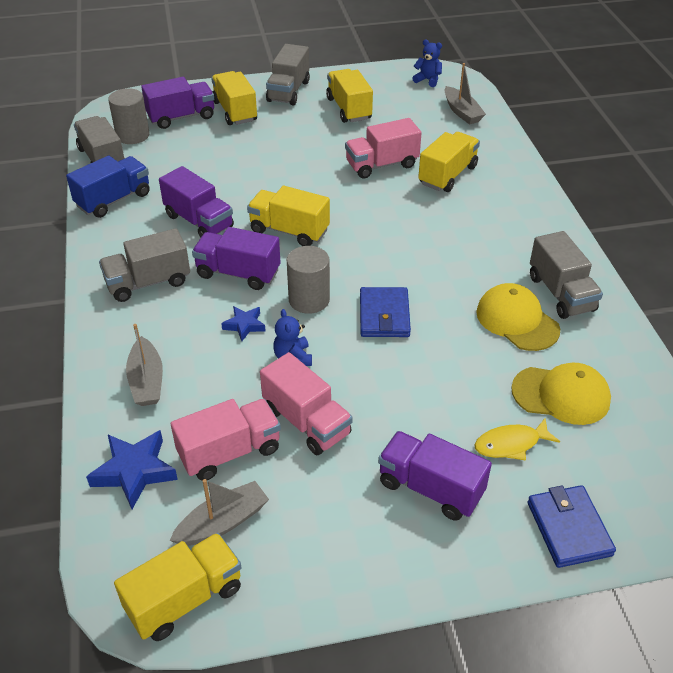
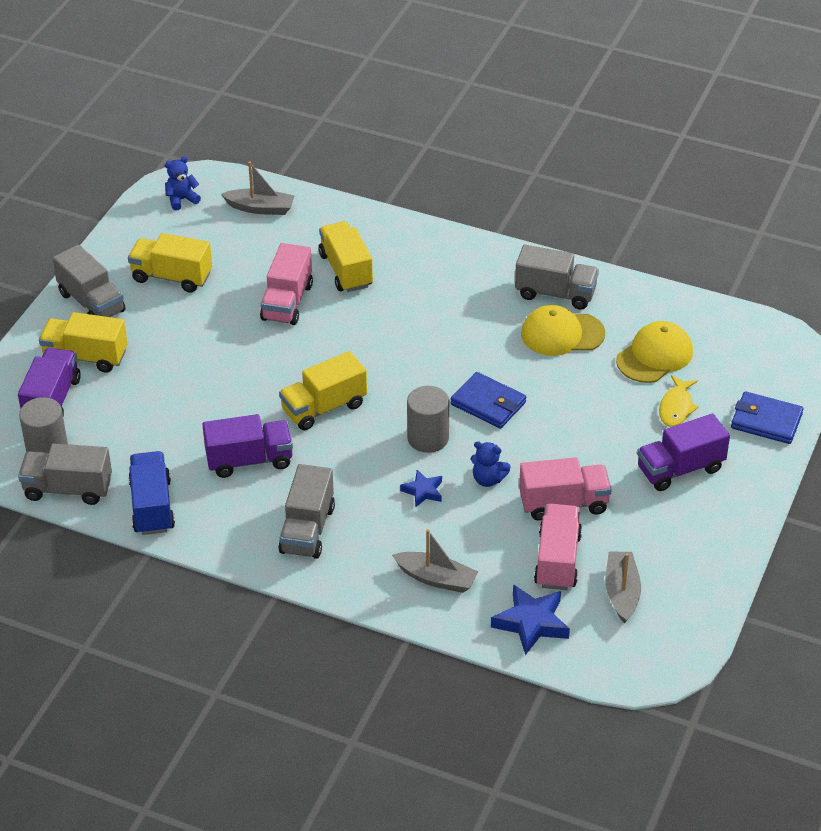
camera: 55 degrees left, 0 degrees up
(185, 599) = (672, 639): yellow truck -> none
(238, 273) = (351, 466): purple truck -> none

